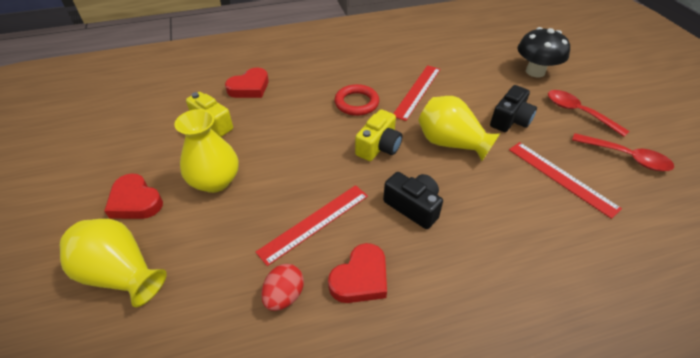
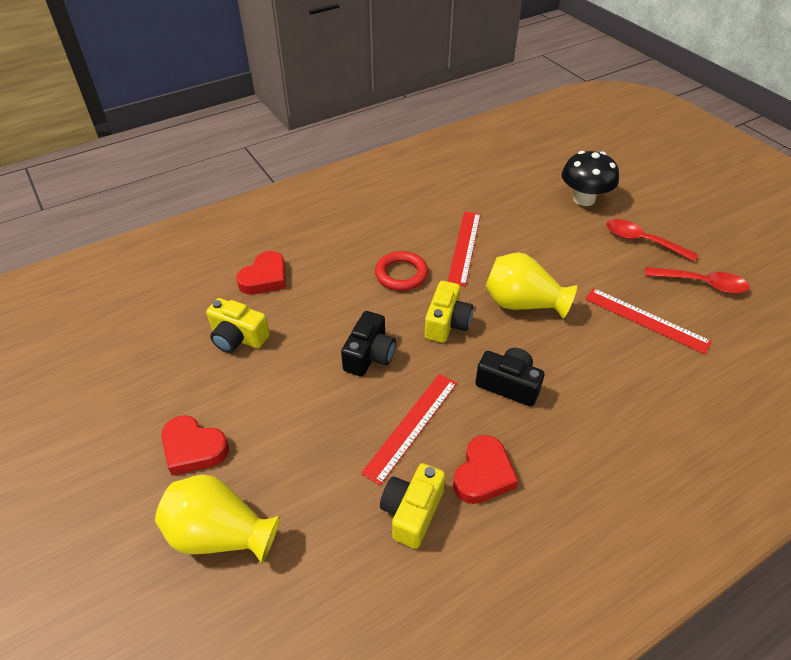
camera: 15 degrees left, 0 degrees up
(215, 181) = (277, 403): yellow vase -> none
(284, 296) = (412, 512): red egg -> yellow camera
(510, 120) = (576, 263): black camera -> black camera (369, 355)

